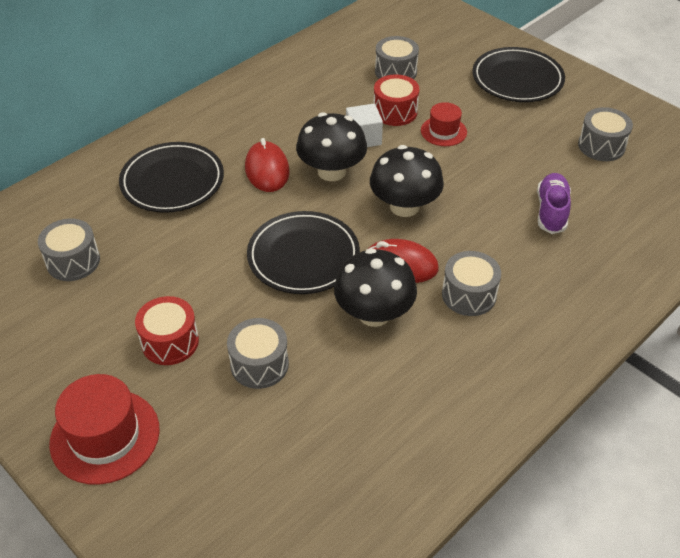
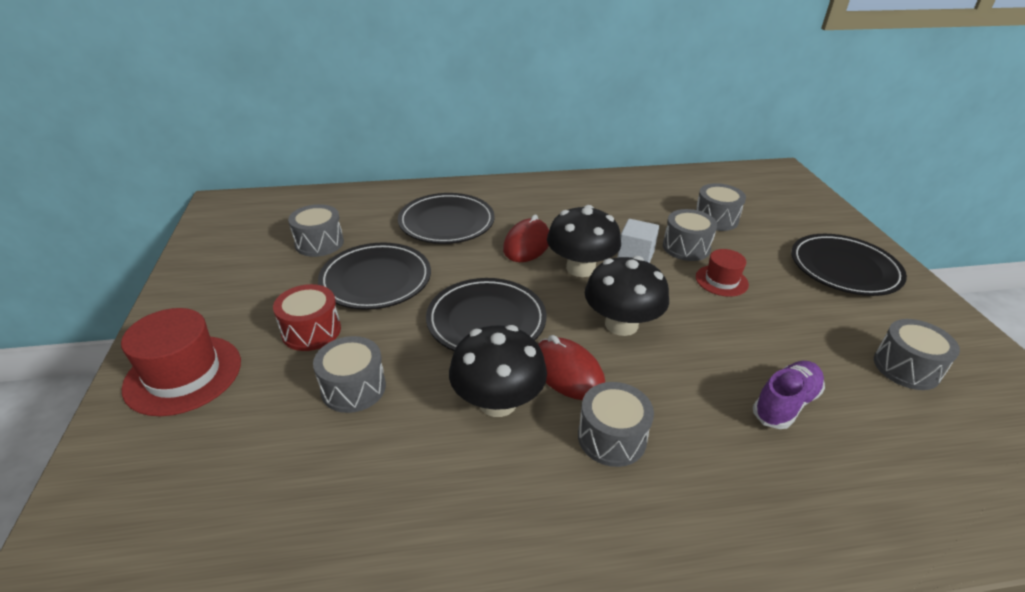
camera: 35 degrees right, 10 degrees down
(172, 269) = (376, 280): none -> black plate
(395, 112) = (686, 247): red drum -> grey drum

